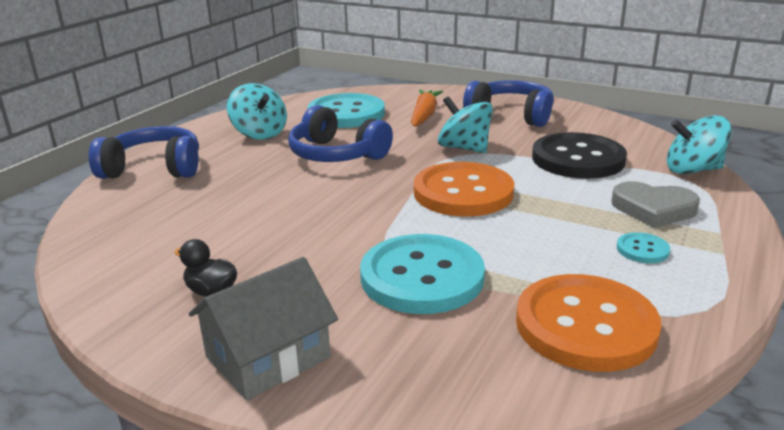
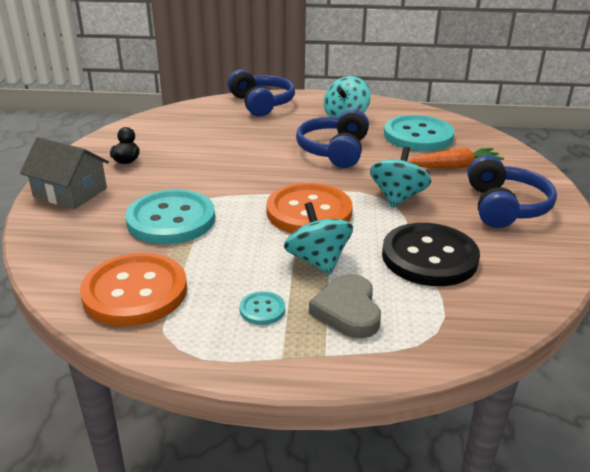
camera: 65 degrees right, 5 degrees up
(692, 170) = (468, 332): turquoise spinning top -> turquoise spinning top (318, 261)

